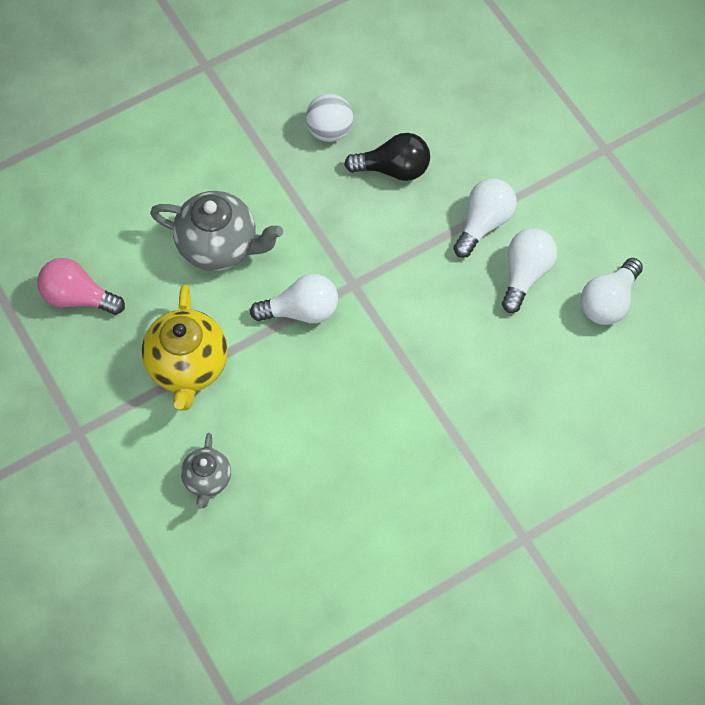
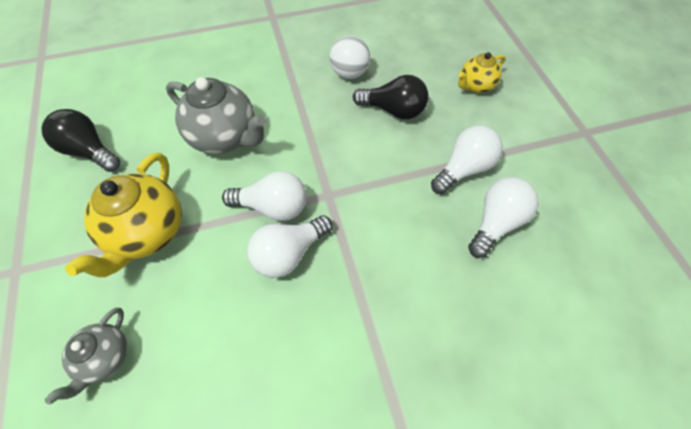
camera: 15 degrees right, 5 degrees down
(78, 297) = (89, 151): pink light bulb -> black light bulb
(478, 115) = (475, 86): none -> yellow teapot
(608, 301) = (580, 270): white light bulb -> white light bulb (289, 253)

